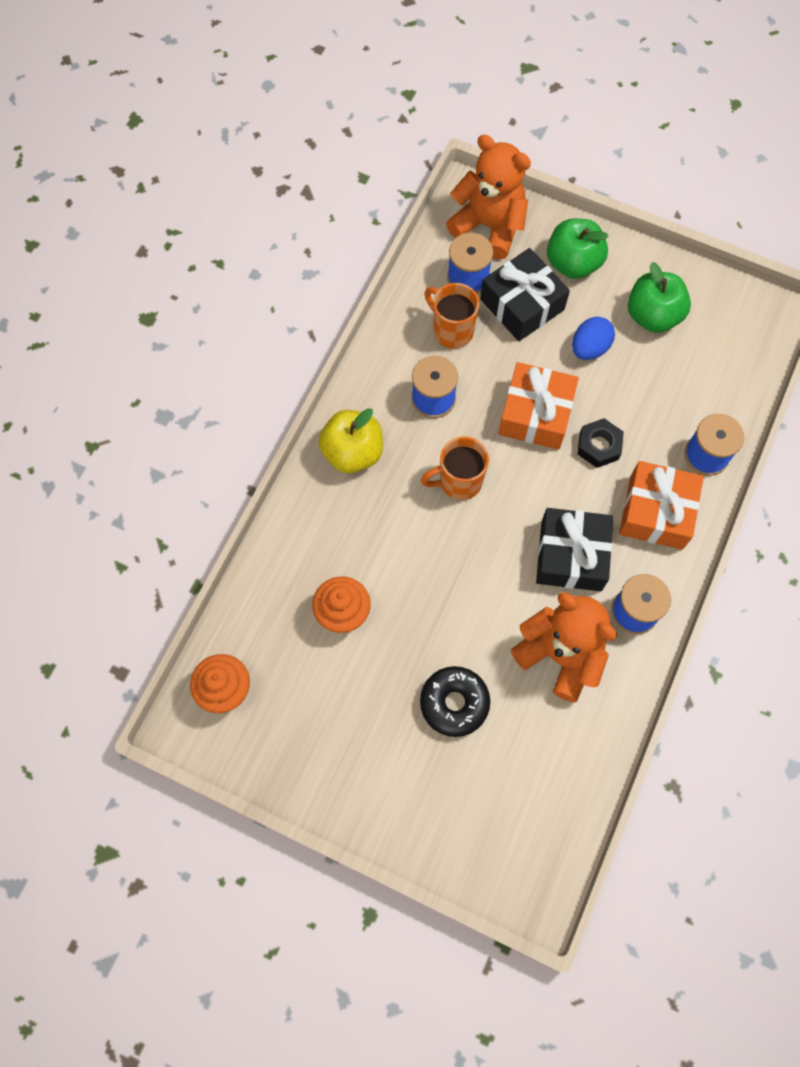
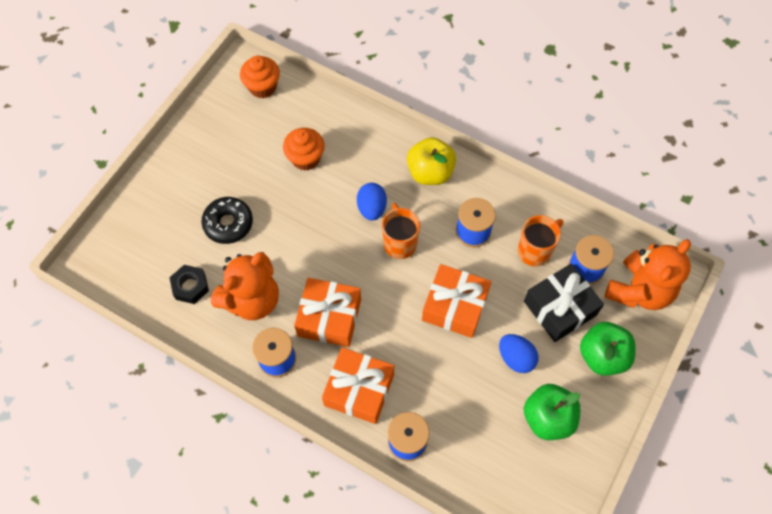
camera: 95 degrees right, 5 degrees down
(412, 519) = (372, 208): none -> blue egg
(571, 556) = (329, 317): black gift -> orange gift
(598, 446) = (422, 352): black nut -> black nut (190, 286)

